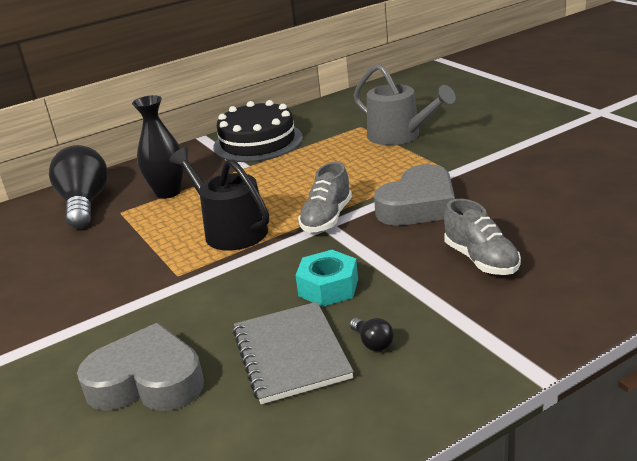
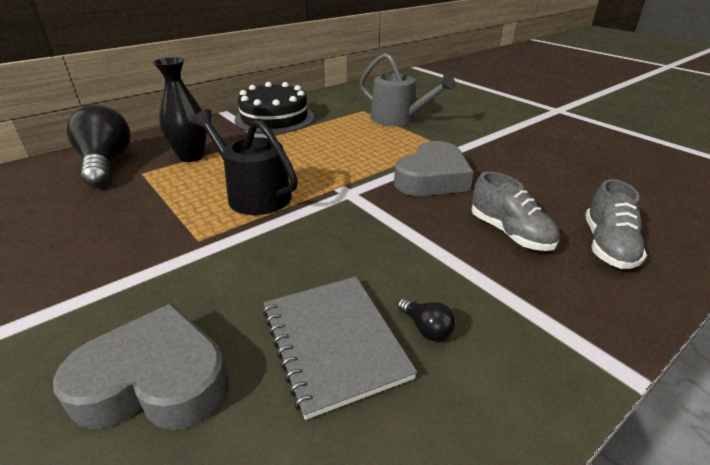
camera: 10 degrees left, 5 degrees up
(327, 218) = (348, 187): grey shoe -> grey shoe (607, 246)
(328, 287) = (362, 258): turquoise nut -> none

